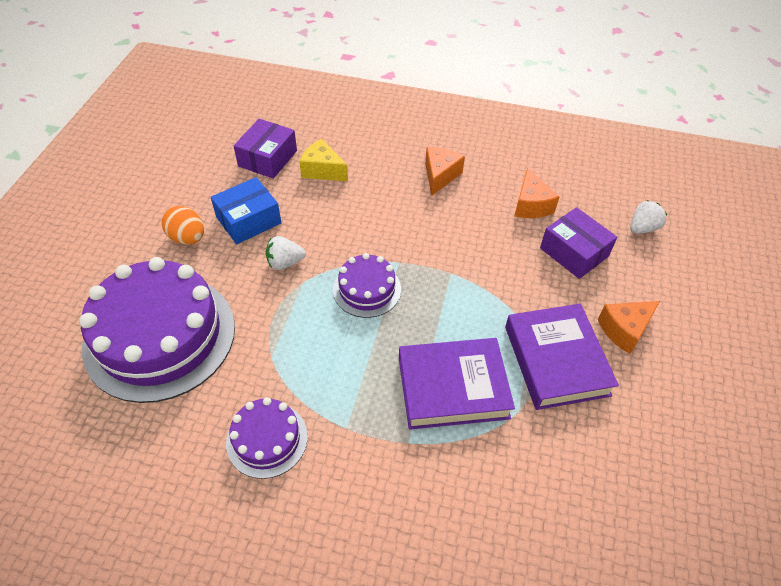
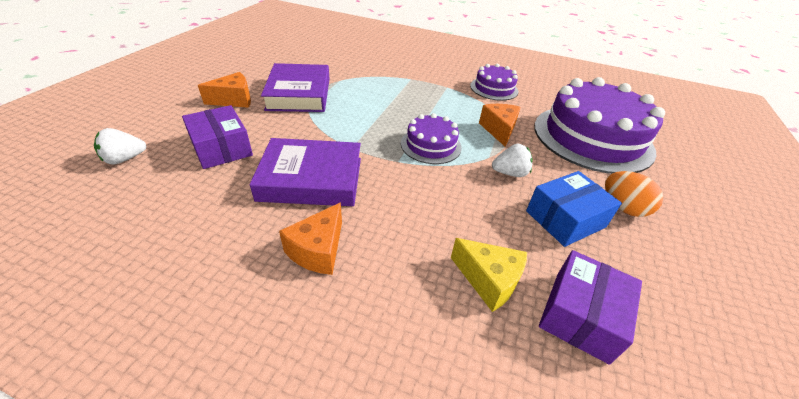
camera: 175 degrees left, 10 degrees down
(453, 387) = (377, 92): purple book -> purple book (311, 178)
(531, 205) = (225, 196): orange cheese -> orange cheese (499, 130)

